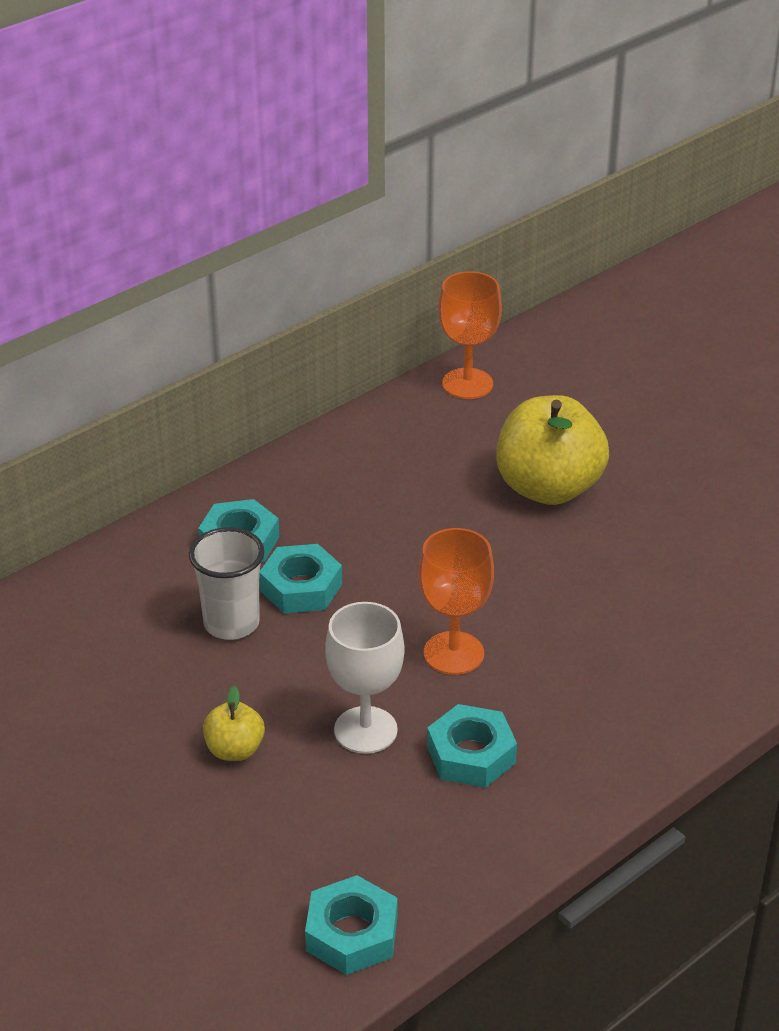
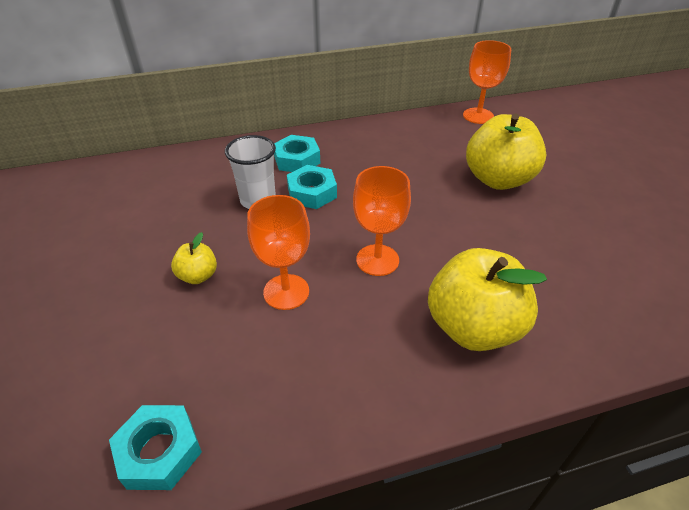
camera: 25 degrees right, 5 degrees up
(365, 730) = (286, 292): white goblet -> orange goblet
(471, 755) = (344, 336): turquoise nut -> none
(611, 695) = (473, 327): none -> yellow apple

